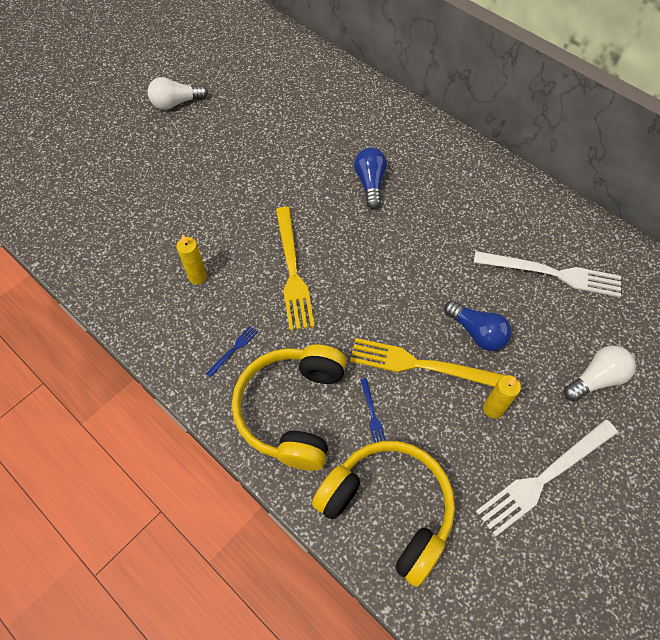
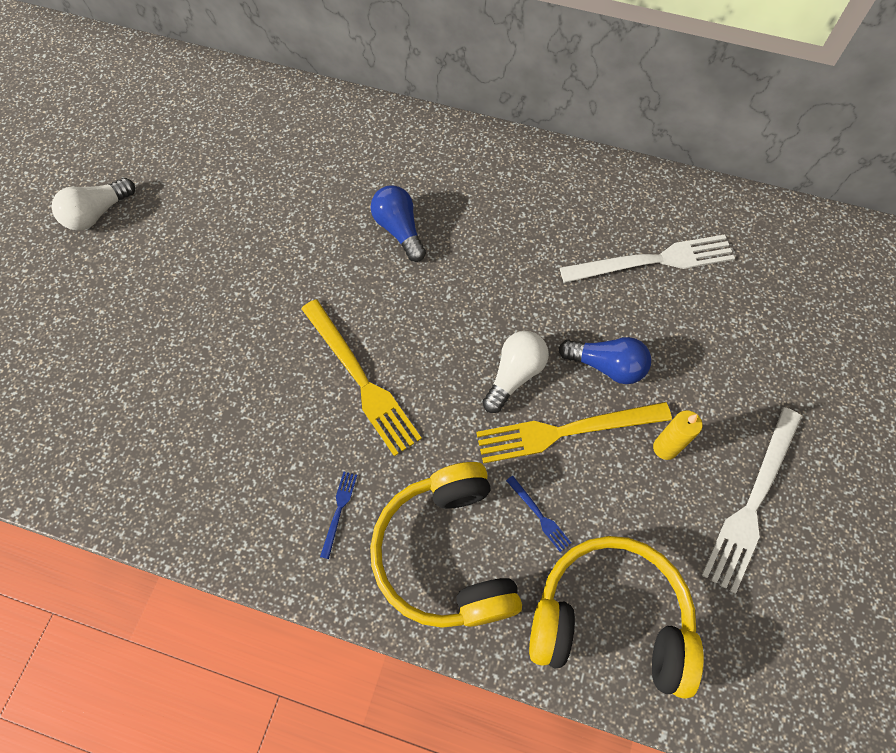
camera: 25 degrees left, 5 degrees up
(197, 277) = (246, 437): yellow candle -> none
(596, 379) = (752, 365): white light bulb -> white light bulb (514, 375)

